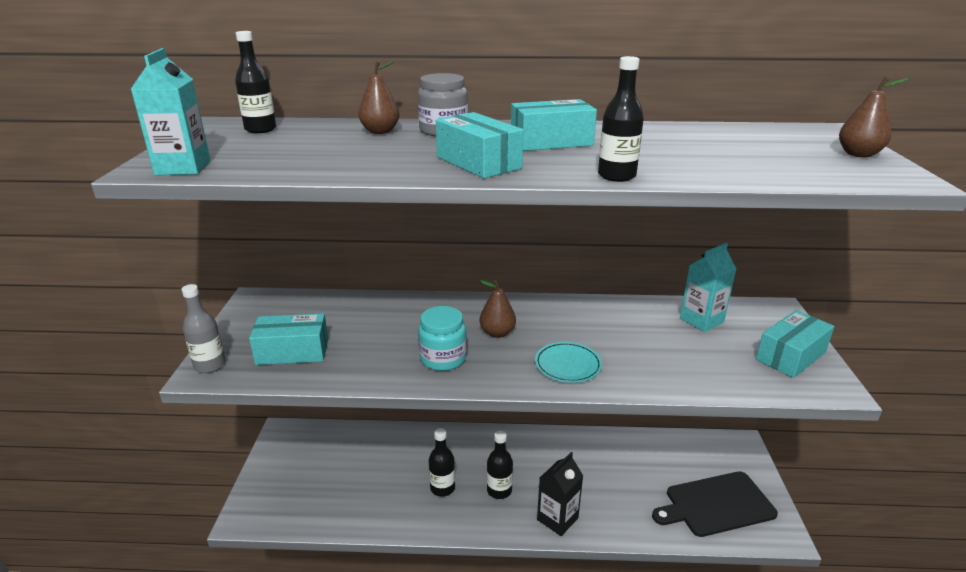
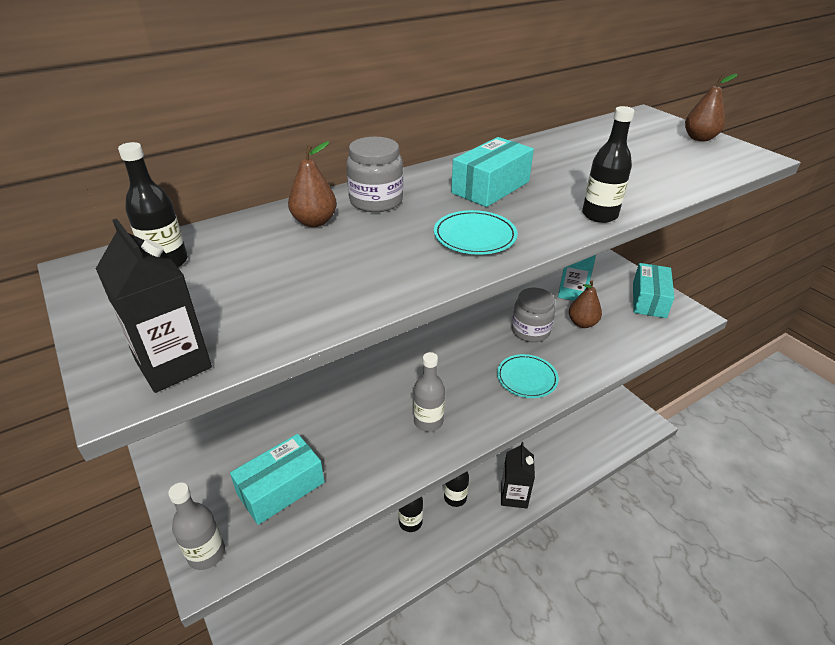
camera: 35 degrees left, 10 degrees up
(183, 168) = (173, 364): turquoise carton -> black carton
(443, 358) = (428, 421): turquoise jar -> grey bottle
(478, 162) = (475, 236): turquoise box -> turquoise plate
(497, 333) = (445, 373): brown pear -> brown pear (582, 323)
(616, 333) = (530, 331): none -> grey jar
(716, 505) = (599, 423): black cutting board -> none

